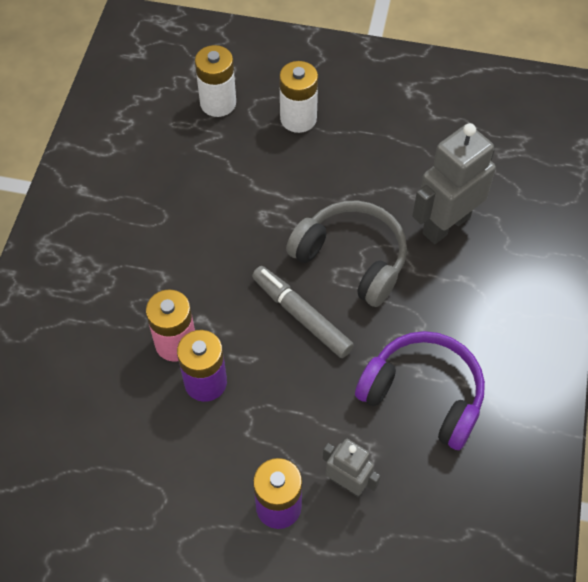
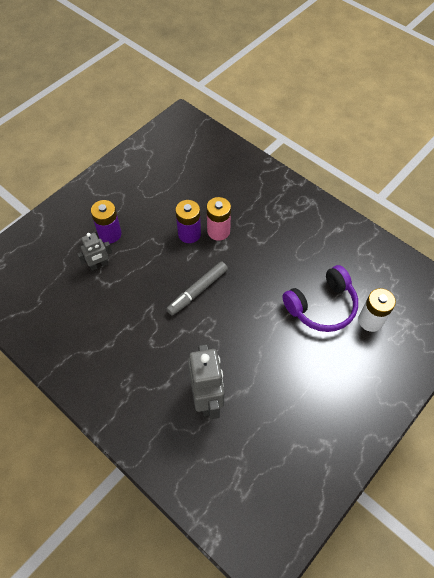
camera: 120 degrees right, 0 degrees up
(298, 118) = (335, 359): white battery -> none
(301, 315) = (197, 291): grey marker -> grey marker turned 150 degrees clockwise
(351, 259) = (216, 333): grey headphones -> none
(423, 395) = (115, 321): purple headphones -> purple headphones (321, 306)

